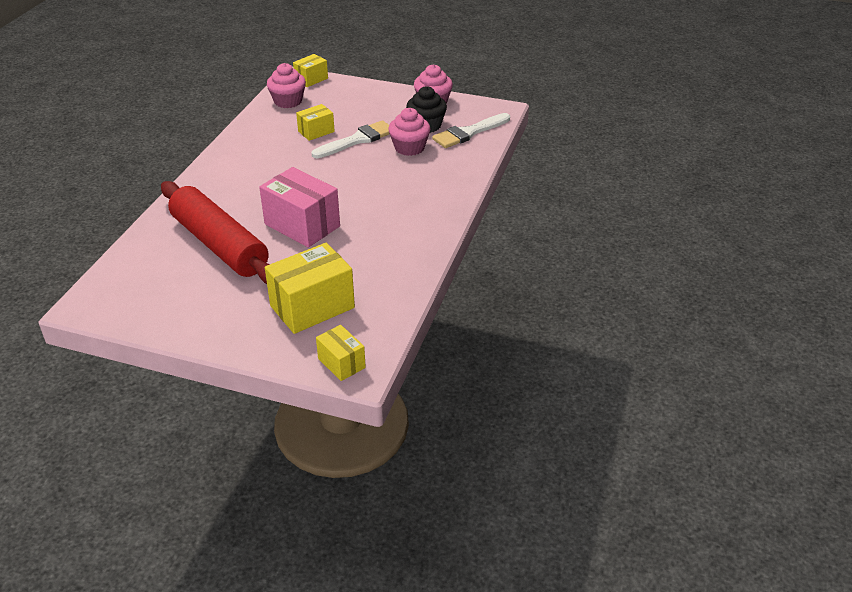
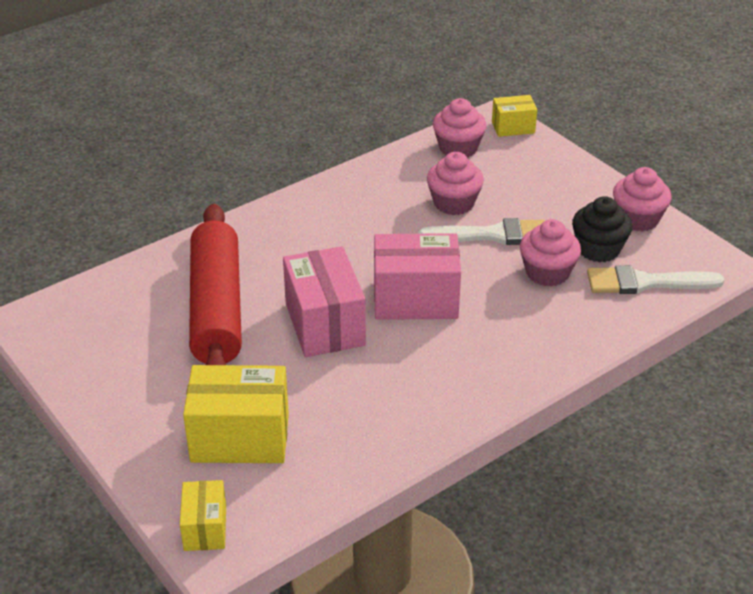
camera: 35 degrees right, 0 degrees up
(316, 131) = (454, 203): yellow box -> pink cupcake
(345, 190) = (415, 299): none -> pink box

